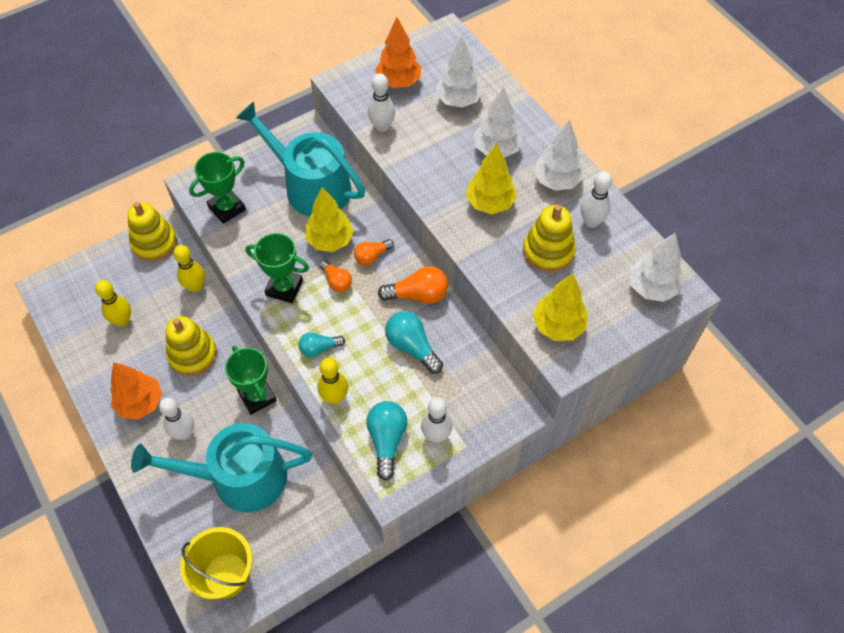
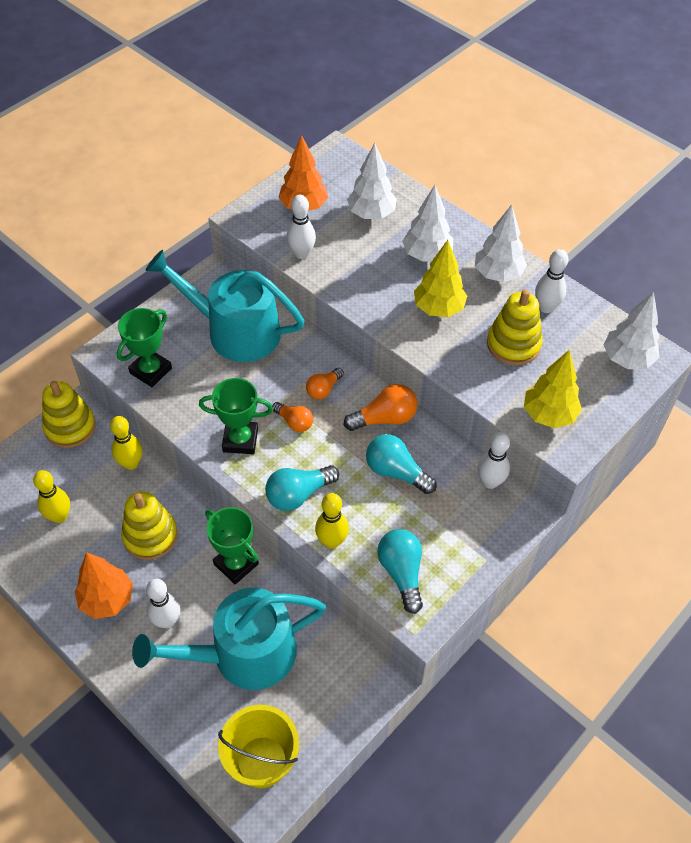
camera: 15 degrees left, 5 degrees down
(319, 348) = (298, 494): turquoise light bulb -> turquoise light bulb, size x1.55
(330, 240) = (273, 382): yellow tree -> none
(436, 435) = (451, 556): white bowling pin -> white bowling pin (490, 482)

